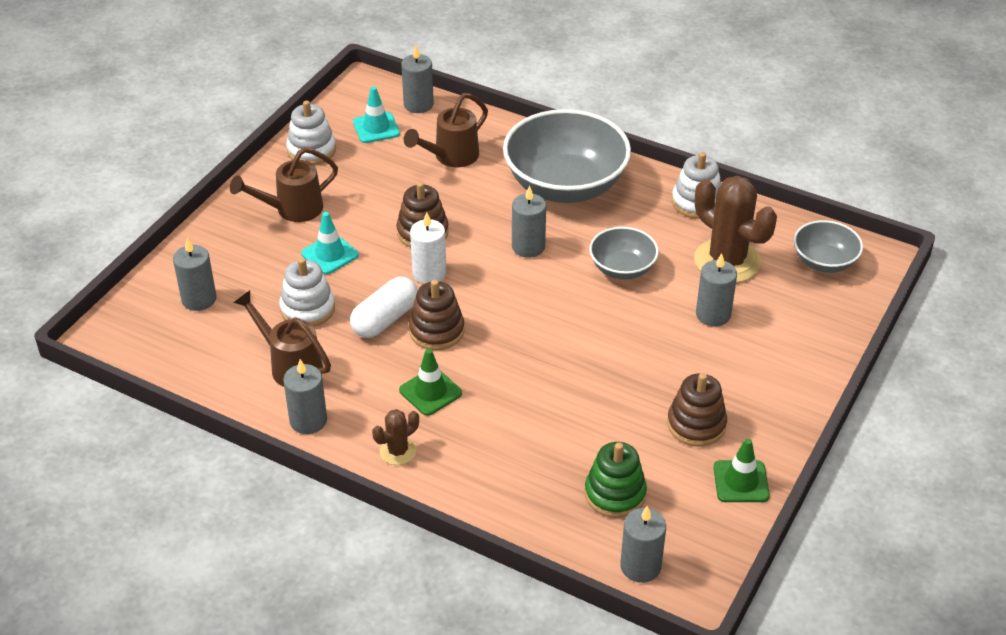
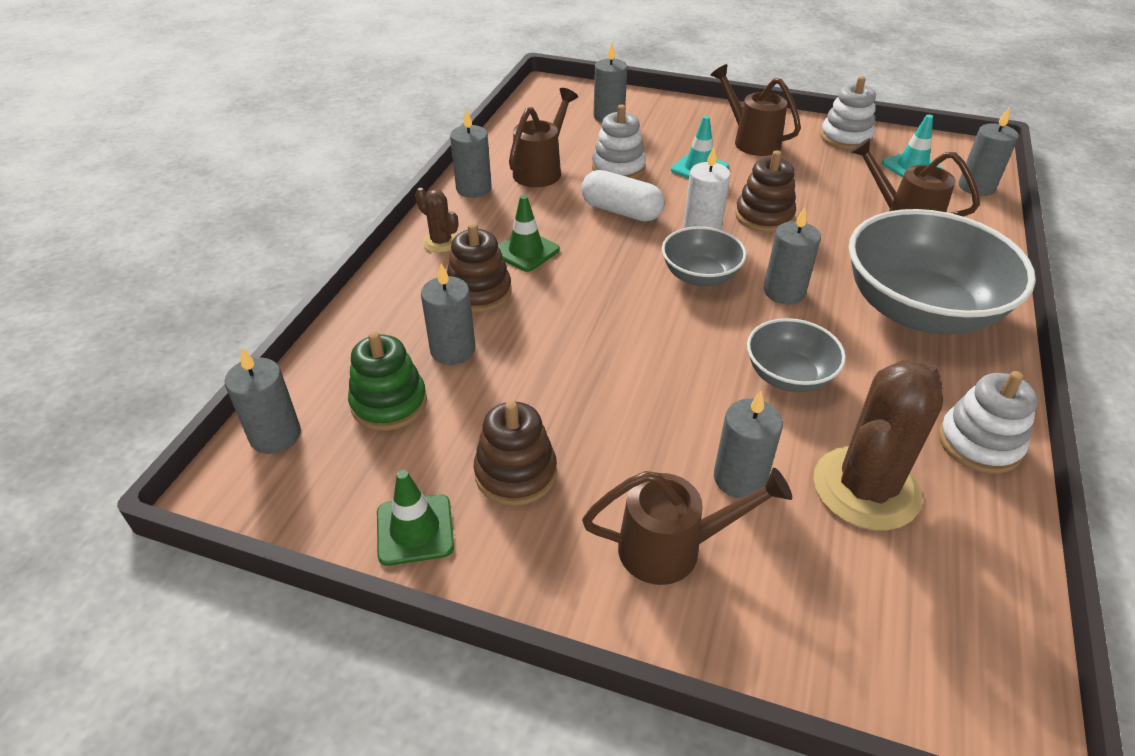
camera: 80 degrees right, 0 degrees up
(436, 331) = (616, 244): brown stacking toy -> brown stacking toy (479, 292)
(558, 451) = (453, 350): none -> grey candle
(765, 357) = (672, 548): none -> brown watering can
(824, 262) = (941, 628): grey bowl -> grey bowl (700, 276)

